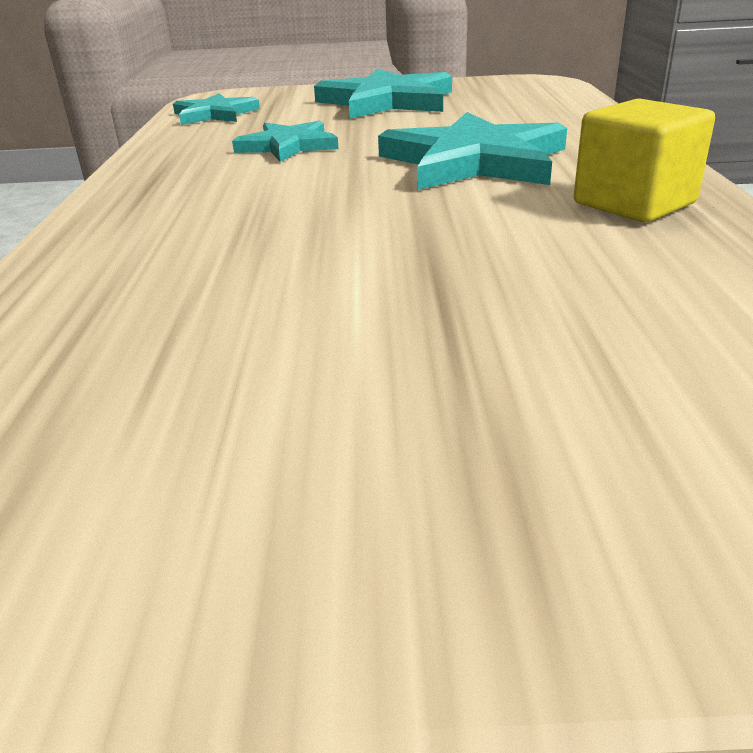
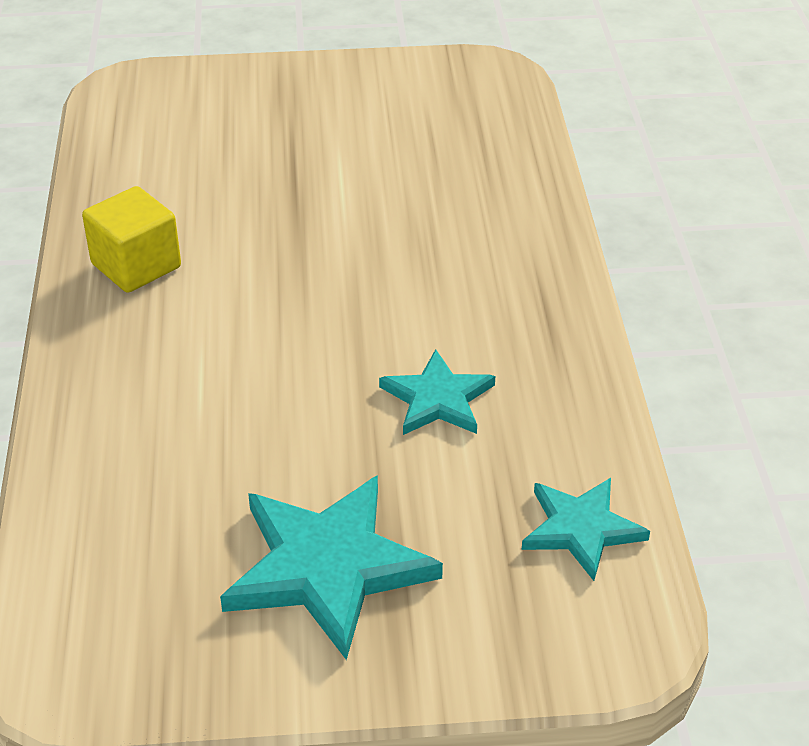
camera: 175 degrees right, 10 degrees up
(474, 161) = (240, 347): turquoise star -> none

